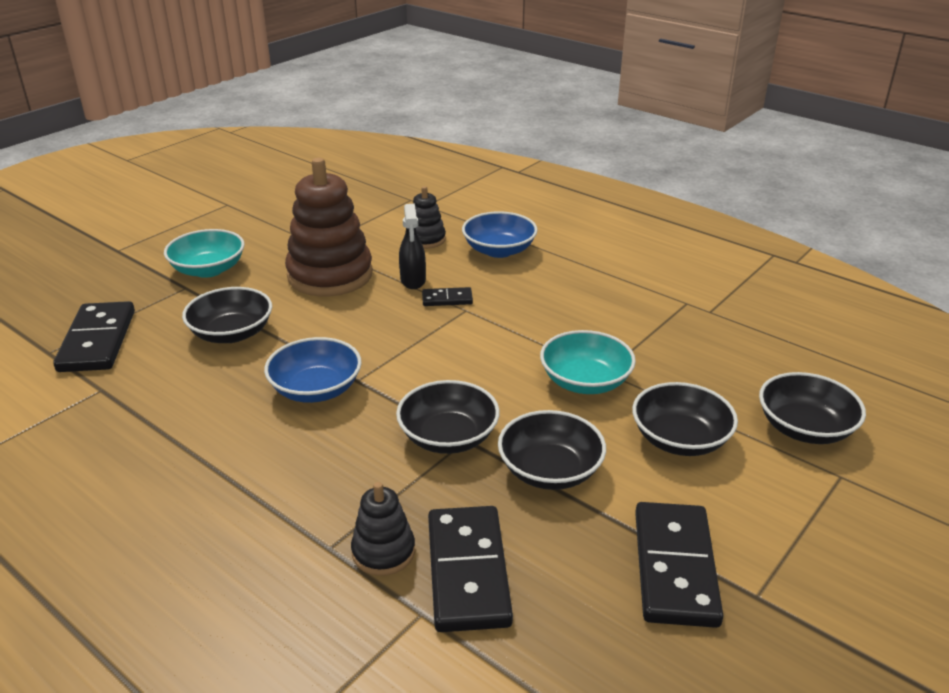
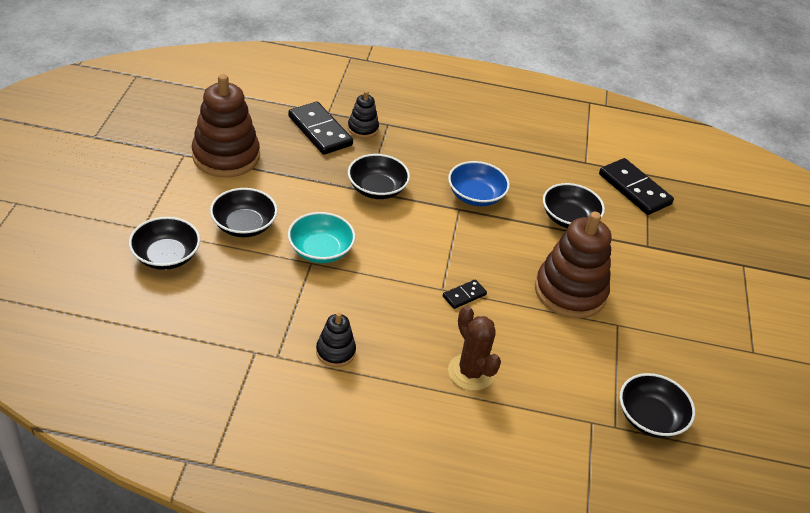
camera: 145 degrees right, 10 degrees up
(208, 269) = (657, 267): turquoise bowl -> none
(413, 280) = (506, 307): black spray bottle -> none
(426, 239) = (543, 364): black stacking toy -> black stacking toy (335, 352)
(499, 250) = (471, 372): blue bowl -> brown cactus
(550, 470) = (310, 186): black bowl -> black bowl (650, 418)
(674, 567) = (226, 156): black domino -> brown stacking toy

